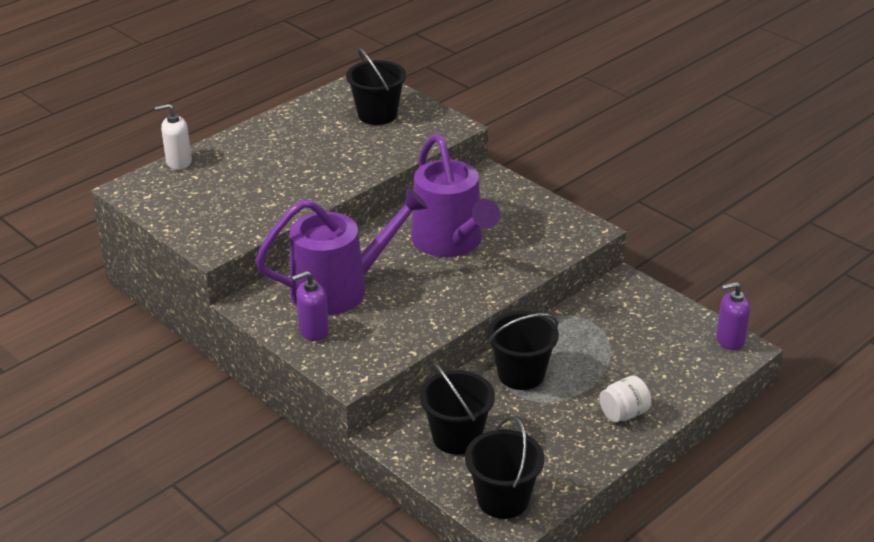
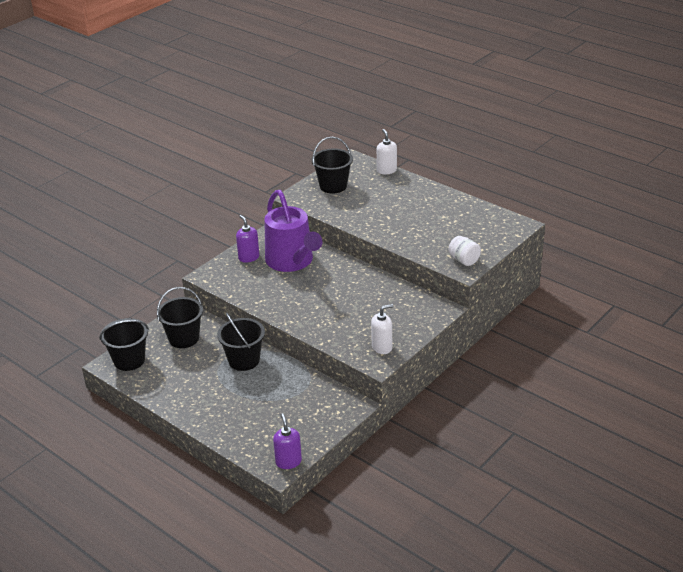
camera: 85 degrees right, 0 degrees up
(377, 114) = (470, 235): black bucket -> black bucket (333, 186)
(451, 242) = (351, 300): purple watering can -> none
(558, 225) = (382, 347): none -> white soap dispenser
(624, 414) = (205, 408): white jar -> white jar (464, 260)

